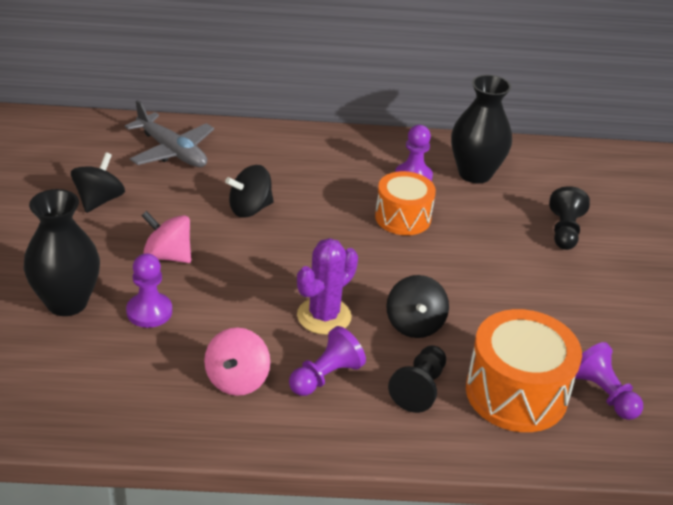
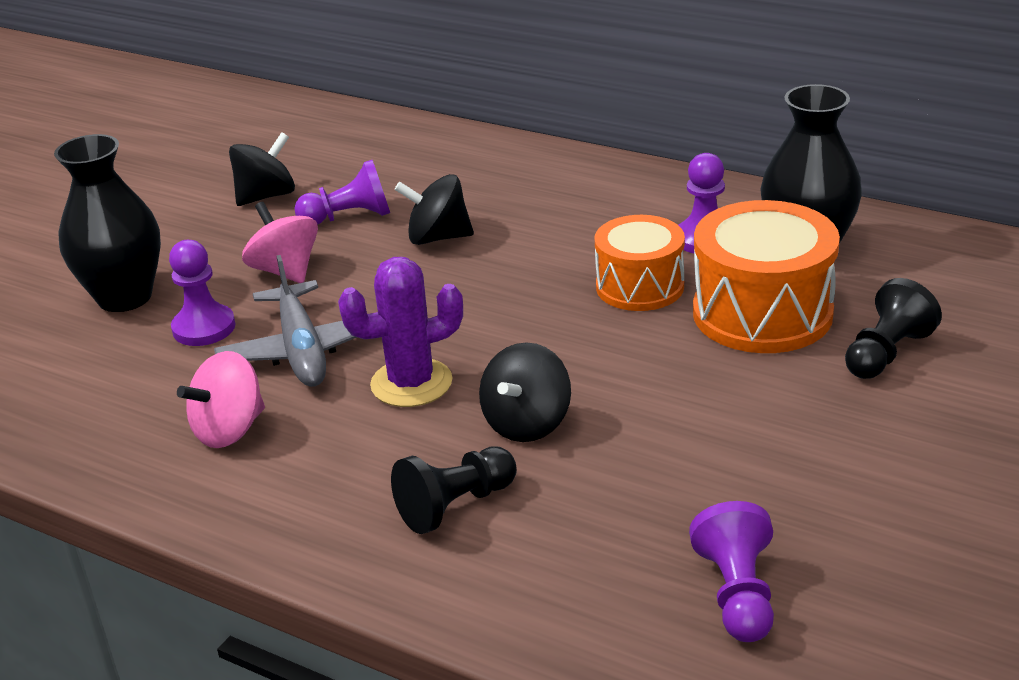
camera: 35 degrees right, 5 degrees down
(172, 151) = (404, 157): grey plane -> grey plane (302, 350)
(325, 376) = (343, 456): purple pawn -> purple pawn (349, 217)
(516, 393) = (594, 552): orange drum -> orange drum (762, 313)

